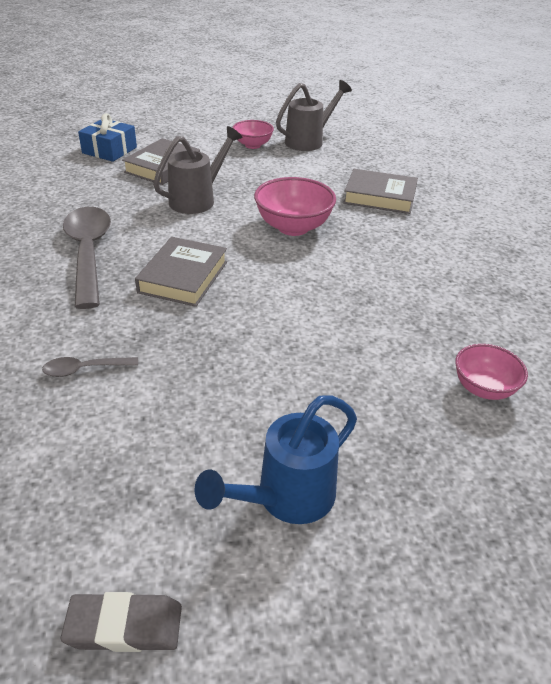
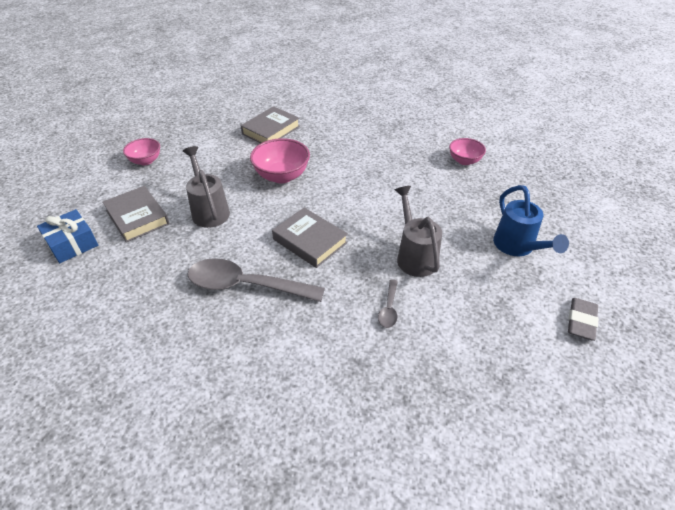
camera: 65 degrees left, 5 degrees up
(309, 141) = (166, 133): grey watering can -> grey watering can (414, 256)

